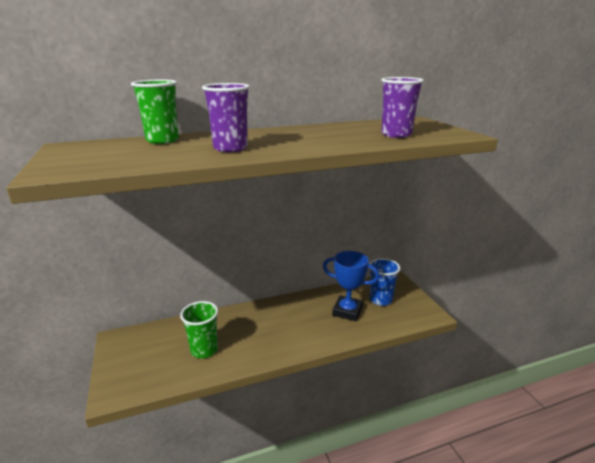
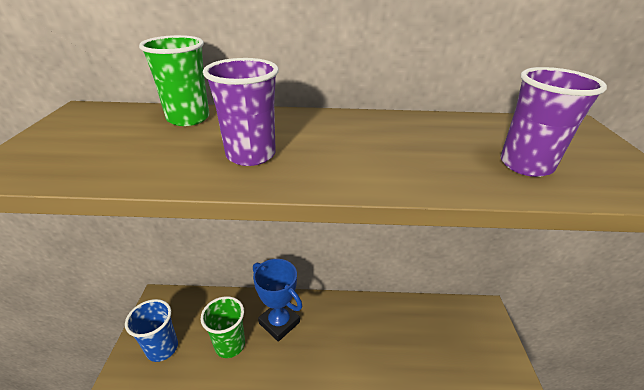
camera: 20 degrees right, 10 degrees up
(347, 311) = (407, 342): blue trophy -> blue trophy (279, 323)
(380, 300) = (456, 337): blue cup -> blue cup (162, 348)

